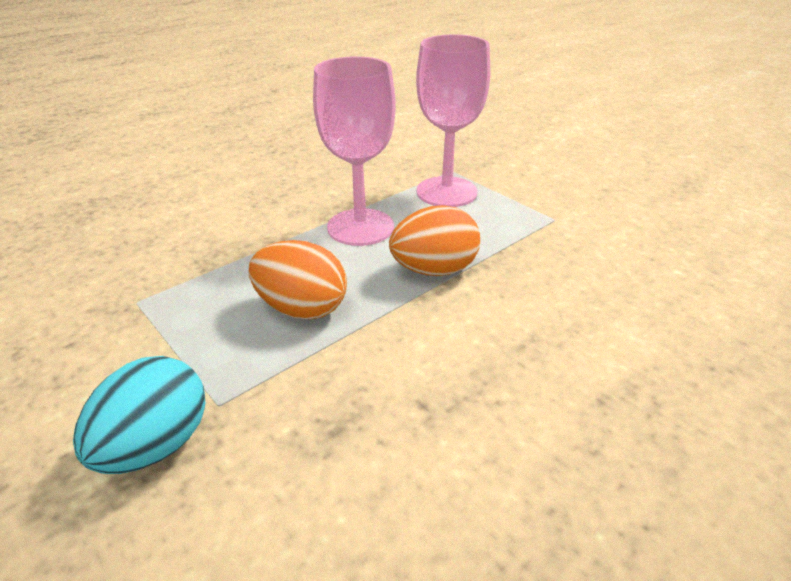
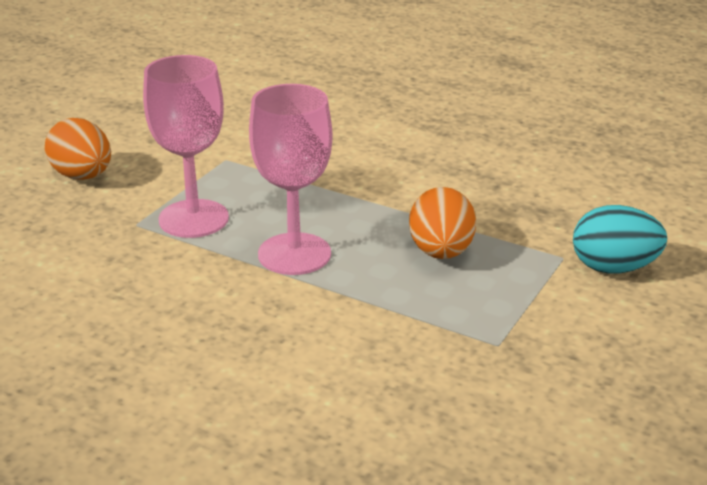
camera: 110 degrees left, 5 degrees down
(434, 270) = (345, 203): orange egg -> orange egg (82, 176)

